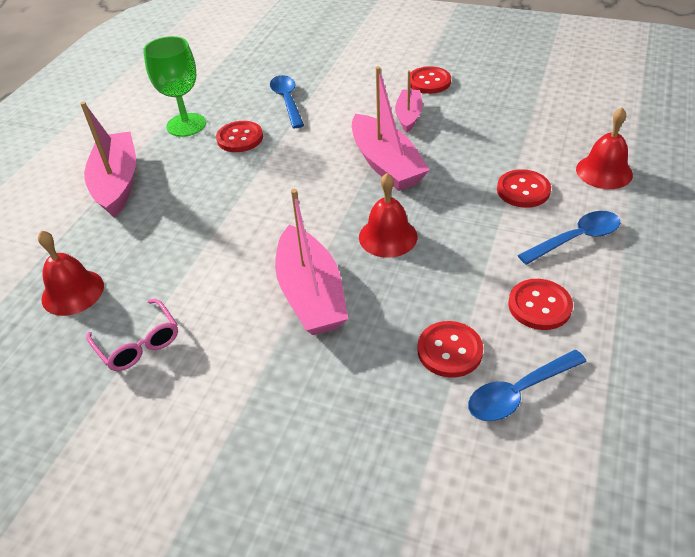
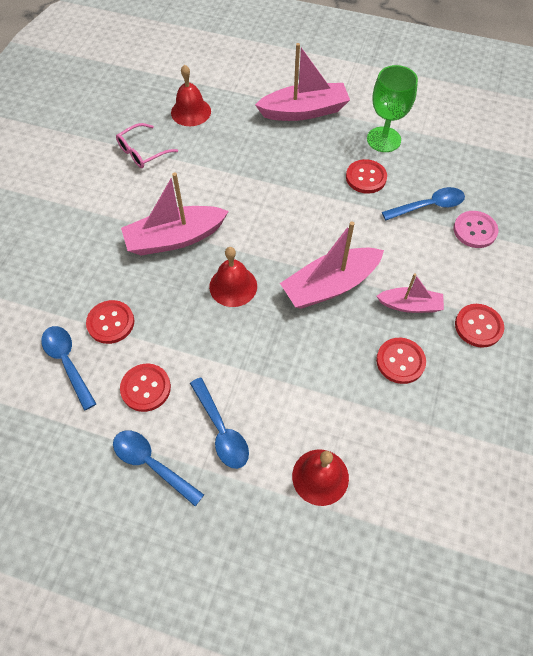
camera: 85 degrees right, 15 degrees up
(321, 77) = (475, 230): none -> pink button
(523, 190) = (291, 395): red button -> red button (400, 361)
(633, 293) = (151, 464): none -> blue spoon

